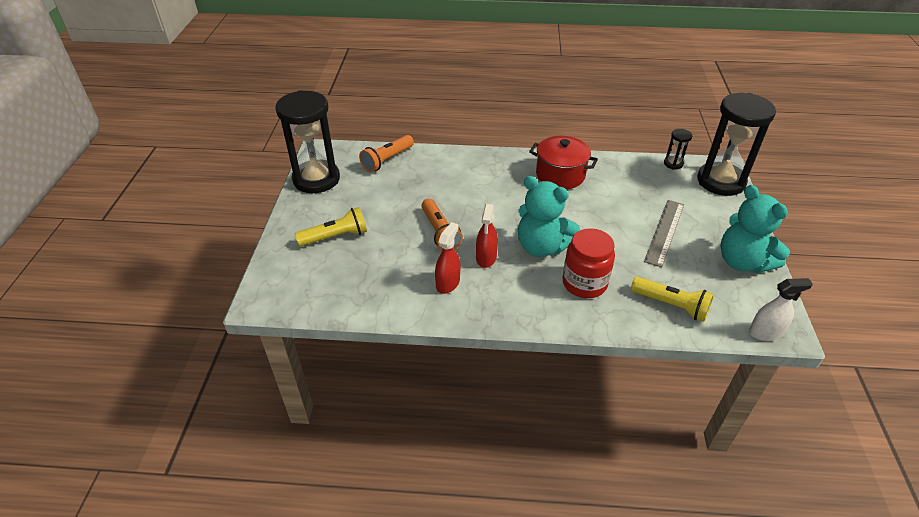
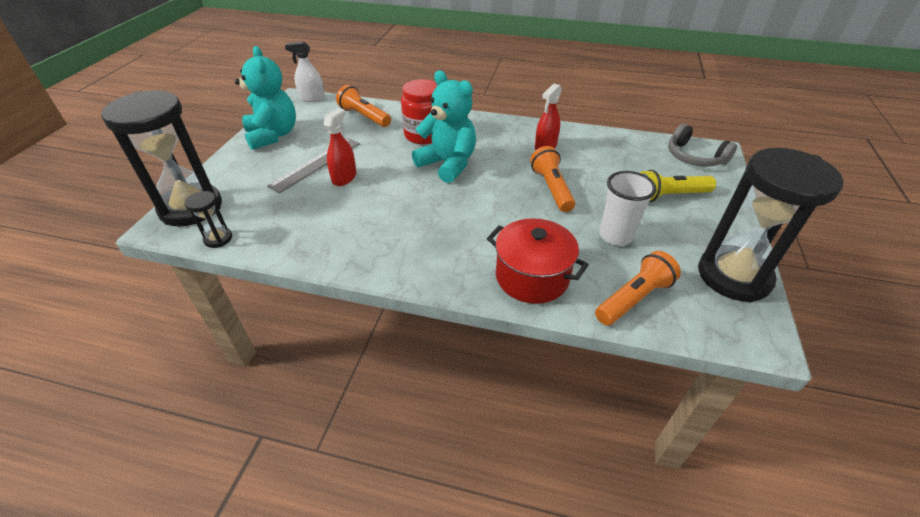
camera: 170 degrees left, 0 degrees up
(289, 288) = (694, 157): none -> grey headphones
(390, 196) = (615, 236): none -> white cup
(486, 258) = (506, 161): red spray bottle -> red spray bottle (344, 177)
(560, 175) = (382, 240): red pot -> red pot (532, 277)
(671, 305) = (364, 117): yellow flashlight -> orange flashlight

